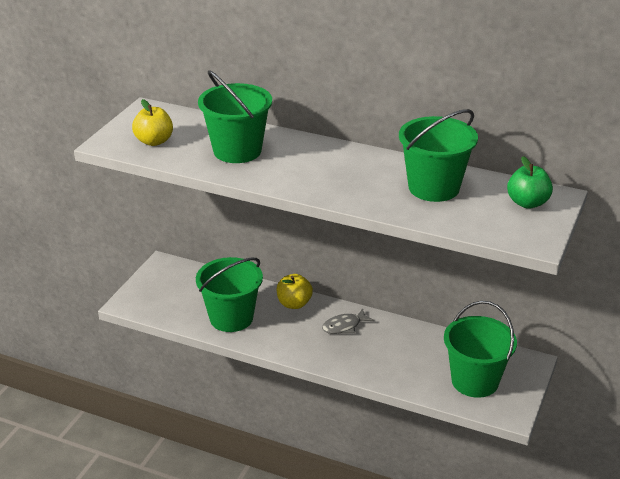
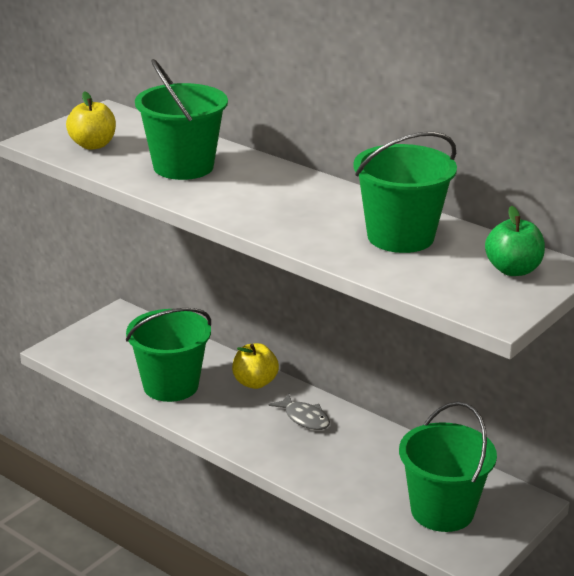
camera: 15 degrees right, 5 degrees down
(344, 326) = (304, 418): grey fish -> grey fish turned 120 degrees counterclockwise

